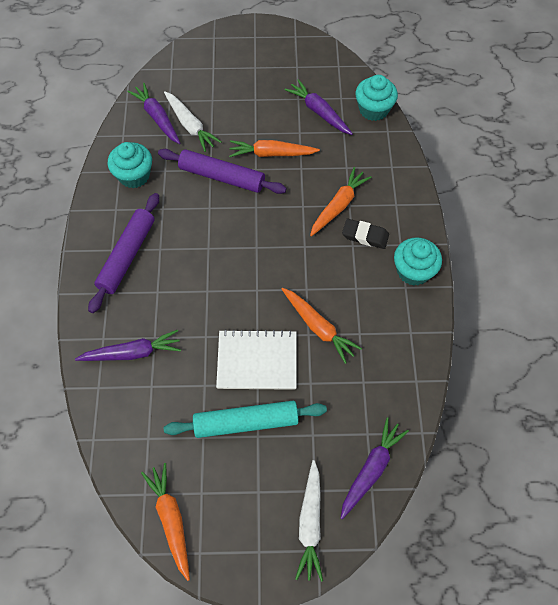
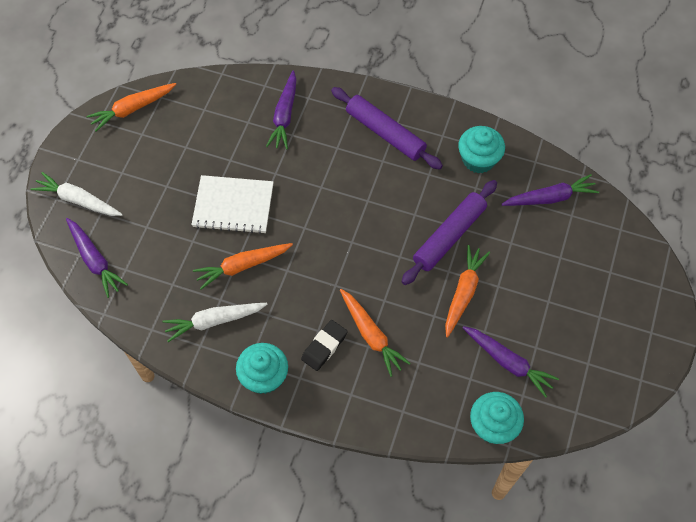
camera: 110 degrees right, 0 degrees up
(171, 520) = (132, 109): orange carrot -> orange carrot turned 150 degrees clockwise
(190, 126) = (529, 226): white carrot -> white carrot (214, 321)
(246, 422) = (182, 181): turquoise rolling pin -> none
(257, 361) = (233, 206): white notebook -> white notebook turned 75 degrees clockwise
(319, 112) = (508, 362): purple carrot -> purple carrot turned 60 degrees clockwise

